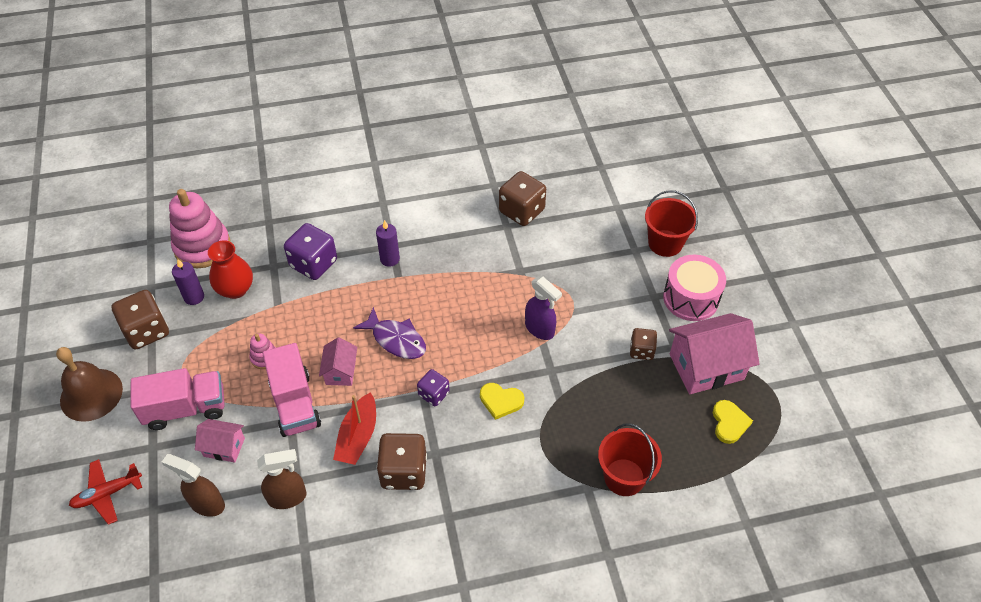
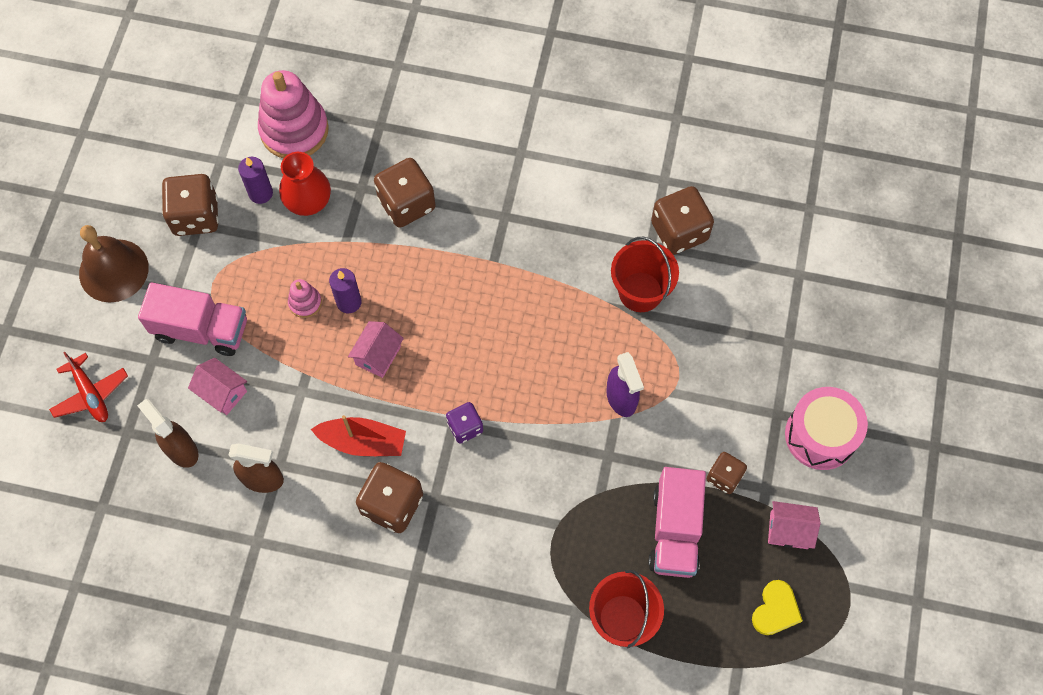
camera: 25 degrees right, 15 degrees up
(107, 494) = (90, 394): red plane -> red plane turned 120 degrees counterclockwise
(295, 403) = (314, 373): pink truck -> pink truck (675, 531)
(313, 264) = (406, 204): purple dice -> brown dice
(358, 436) = (363, 442): red boat -> red boat turned 120 degrees counterclockwise
(390, 259) = (494, 233): purple candle -> purple candle (349, 302)
(396, 340) = (455, 342): purple fish -> none
(501, 401) = (533, 468): yellow heart -> none
(665, 243) = (831, 349): red bucket -> red bucket (640, 292)
(706, 367) = (788, 530): pink house -> pink house, size x0.53

